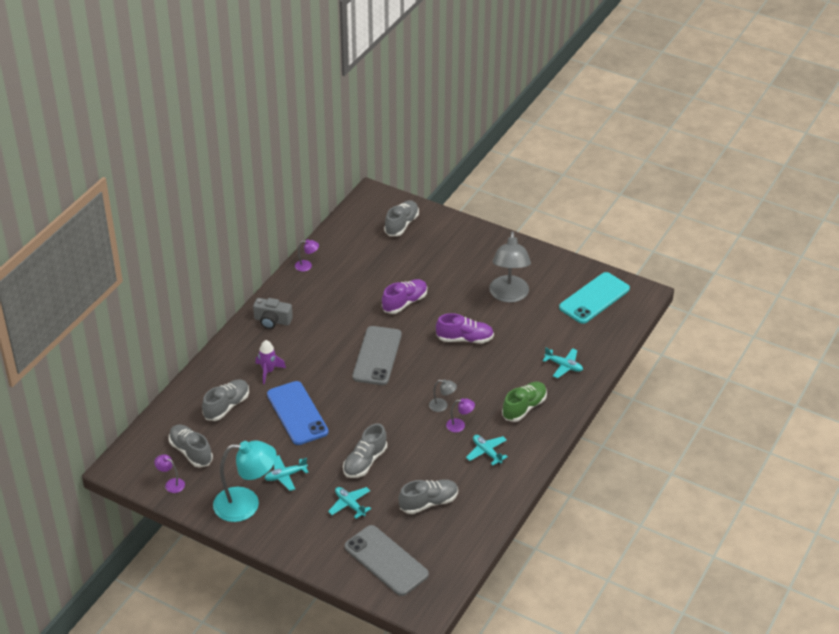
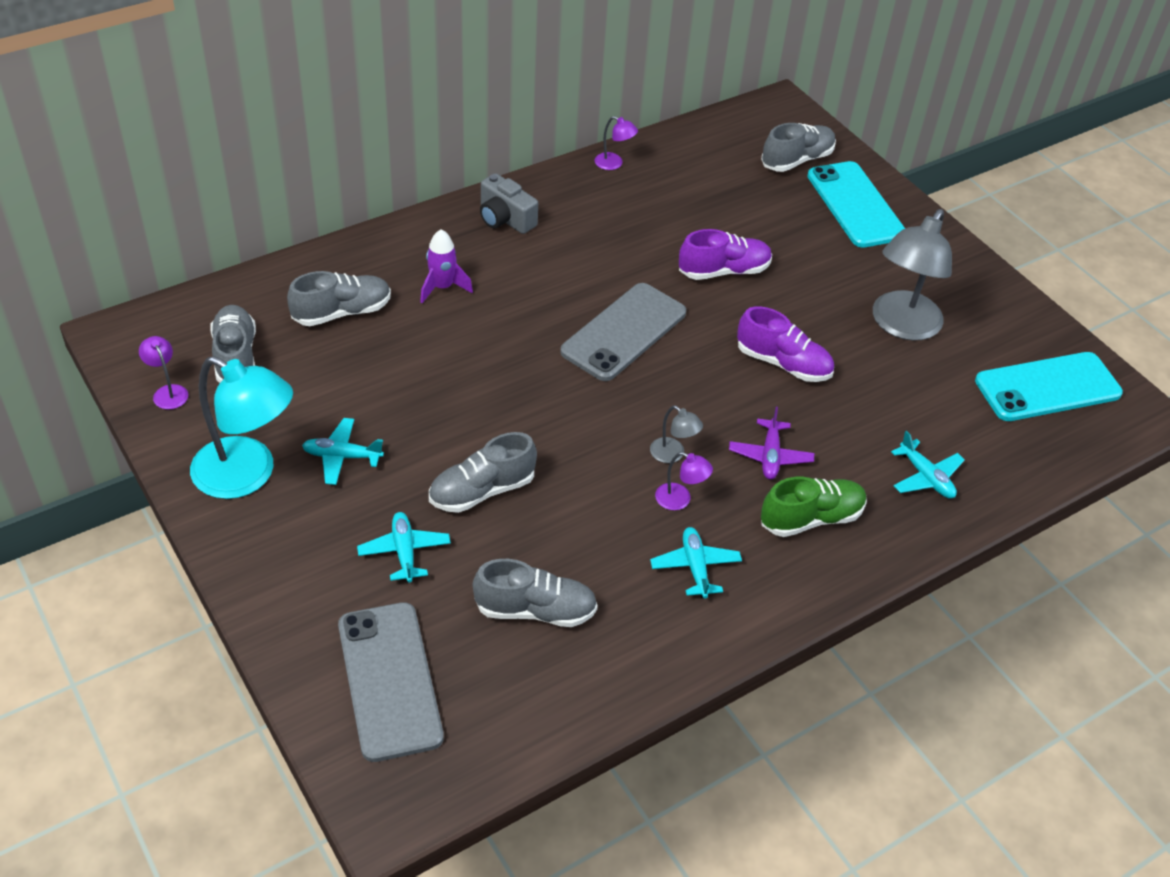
camera: 25 degrees right, 5 degrees up
(297, 413) = (436, 367): blue phone -> none
(447, 238) = (855, 205): none -> turquoise phone
(487, 387) = (770, 456): none -> purple plane

